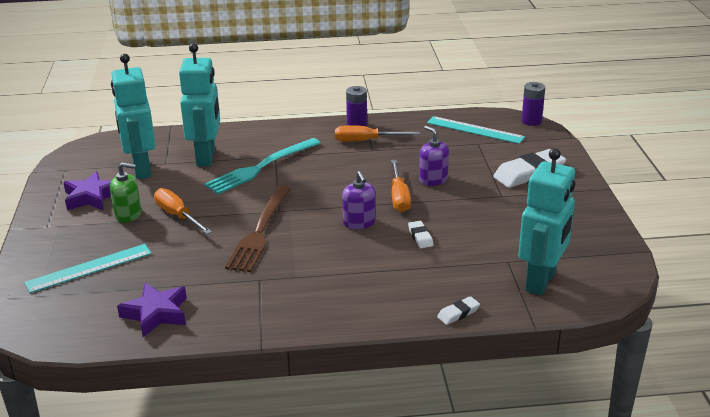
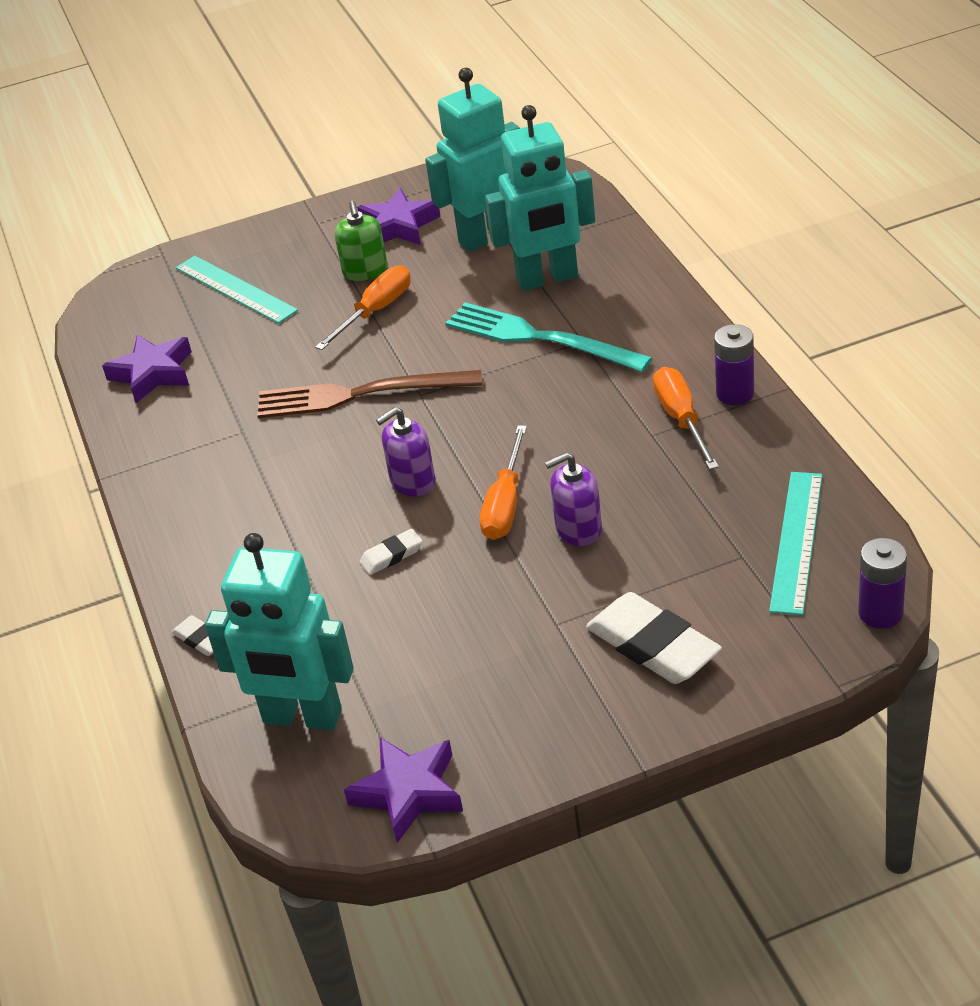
camera: 80 degrees right, 10 degrees up
(399, 197) = (505, 504): orange screwdriver -> orange screwdriver turned 60 degrees counterclockwise
(433, 180) = (578, 529): purple soap dispenser -> purple soap dispenser turned 150 degrees counterclockwise
(608, 253) = (408, 793): none -> purple star

